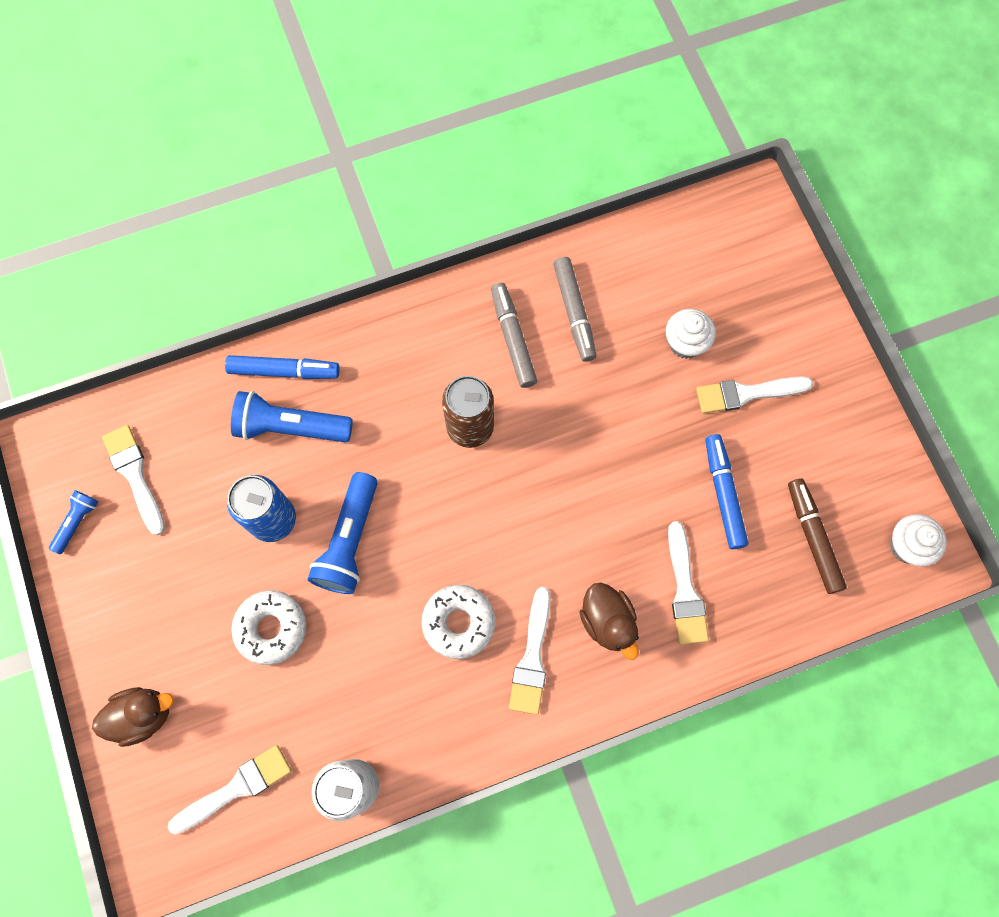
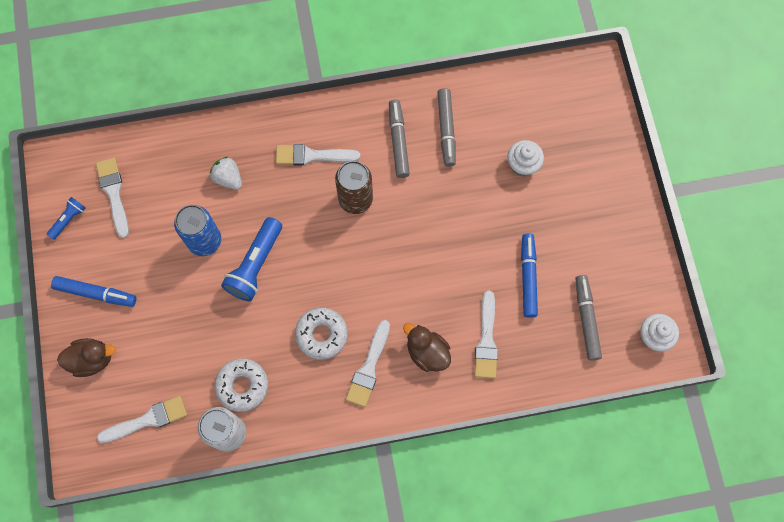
camera: 10 degrees right, 0 degrees up
(271, 628) = (190, 316): white donut -> white donut (242, 386)
(284, 371) = (231, 137): blue marker -> blue marker (96, 293)
(290, 427) = (228, 178): blue flashlight -> white strawberry
(608, 621) = (427, 352): brown duck -> brown duck turned 150 degrees clockwise
(746, 393) = (560, 208): white brush -> white brush (312, 156)
(812, 537) = (586, 319): brown marker -> grey marker

